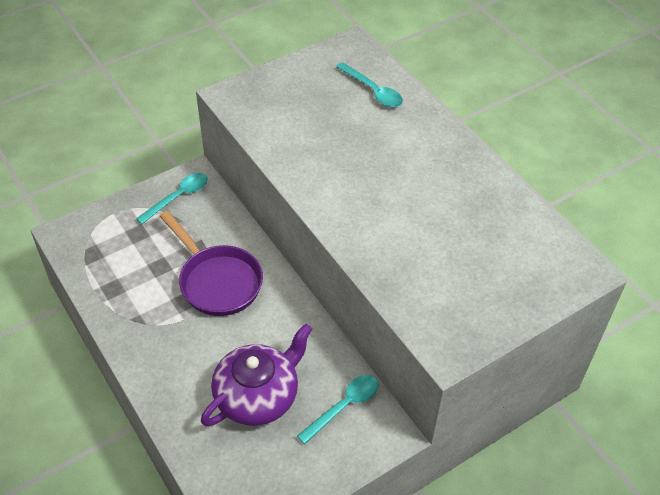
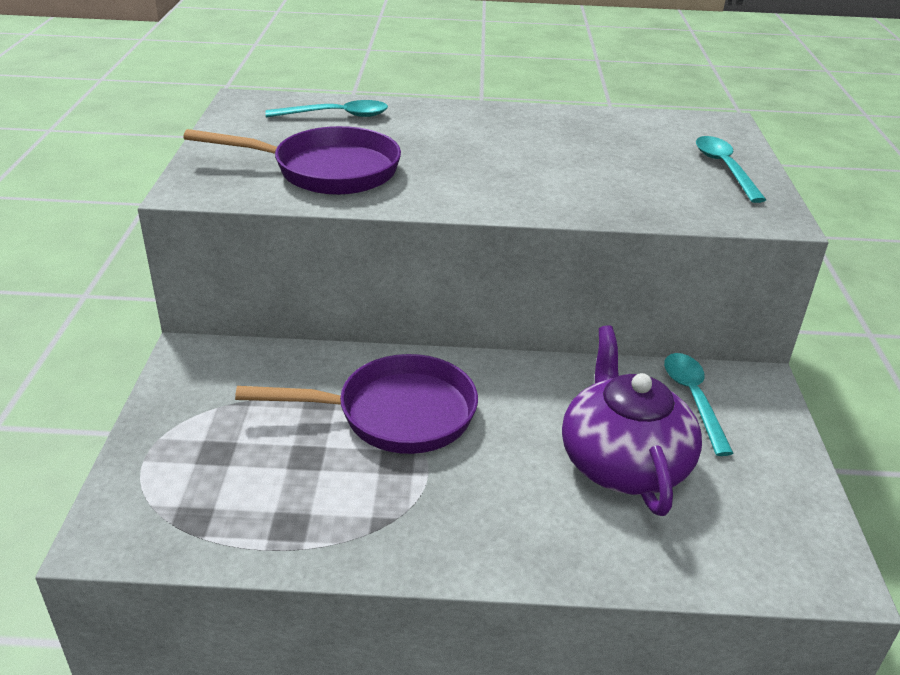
camera: 55 degrees left, 15 degrees down
(178, 197) = (204, 385): turquoise spoon -> turquoise spoon (724, 168)
(300, 129) = (327, 171): none -> purple pan

